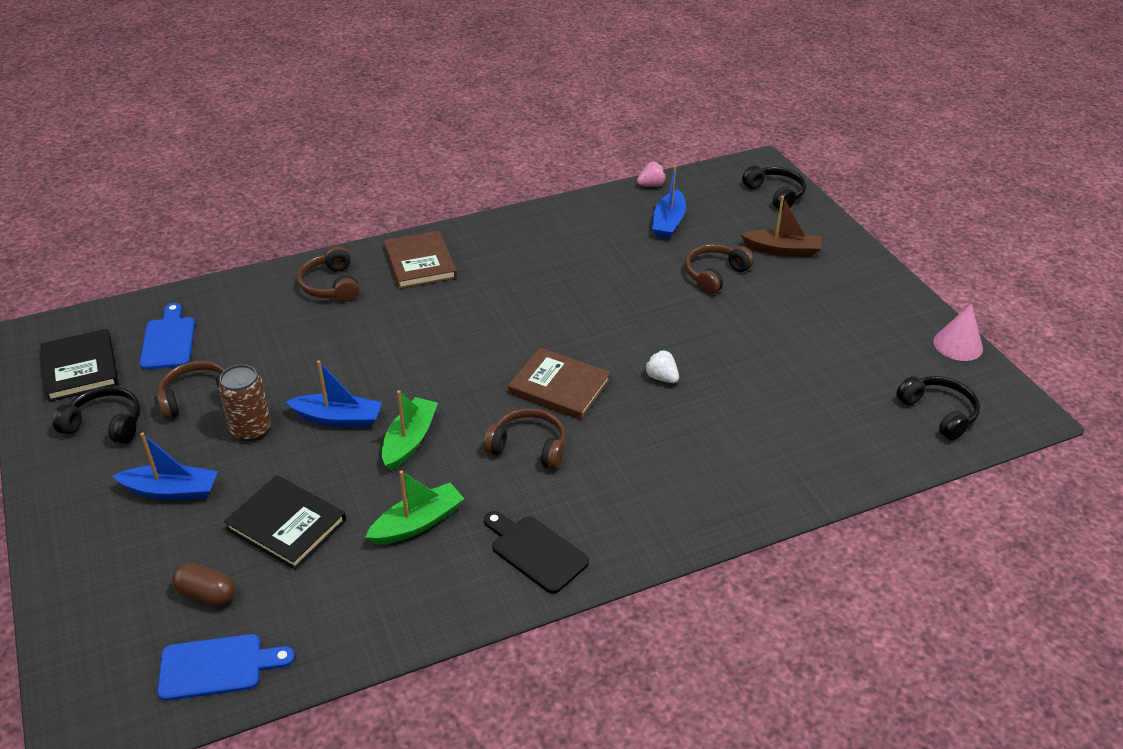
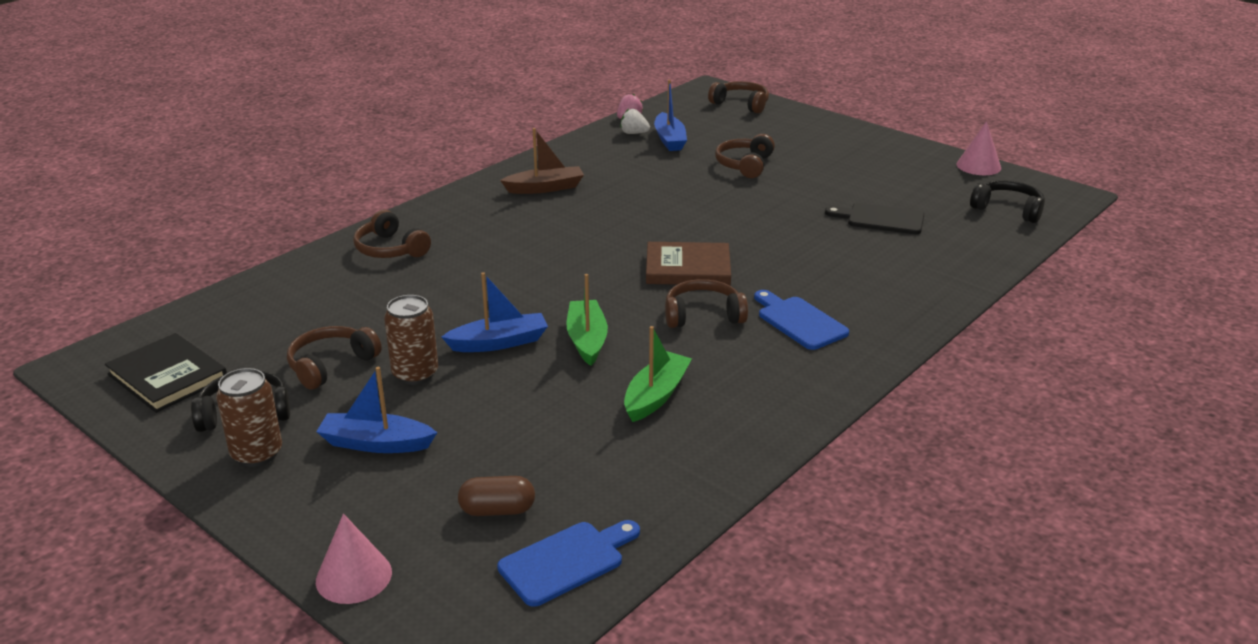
camera: 25 degrees left, 10 degrees down
(65, 615) = (354, 576): none -> pink cone
(85, 469) = (257, 454): none -> brown can
(168, 340) = (252, 330): blue cutting board -> blue cutting board (799, 321)
(171, 491) = (376, 443): blue boat -> blue boat turned 150 degrees counterclockwise
(286, 525) = (527, 434): black book -> none
(420, 263) = (466, 214): brown book -> none
(535, 551) = (784, 384): black cutting board -> black cutting board (880, 219)
(661, 378) = (770, 240): white strawberry -> white strawberry (634, 133)
(775, 194) = (741, 104): black headphones -> brown headphones
(782, 250) = (784, 138): brown boat -> brown boat (545, 188)

